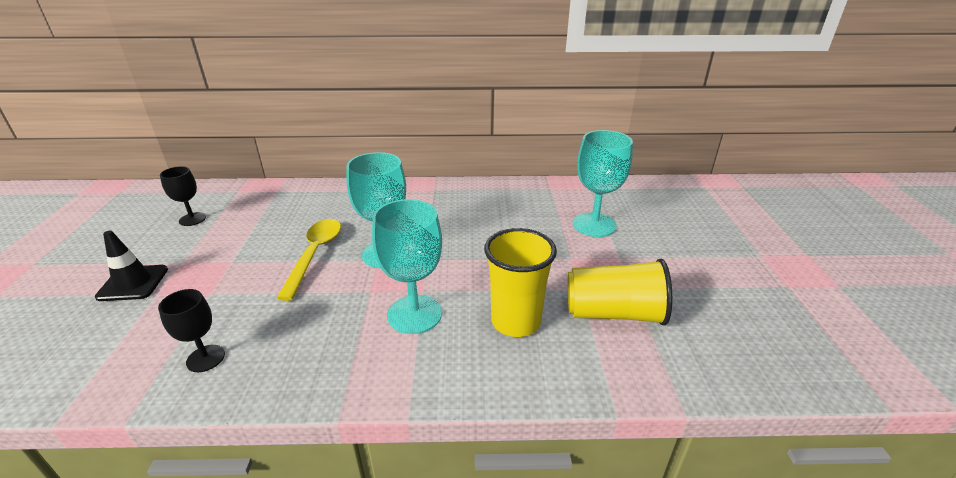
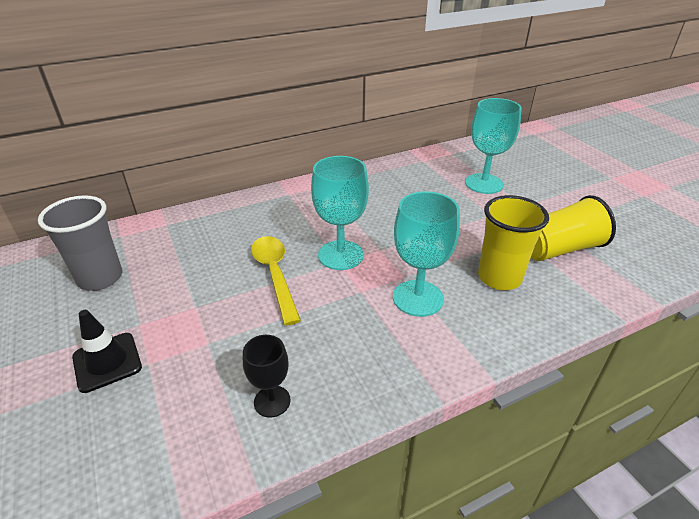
camera: 25 degrees left, 5 degrees up
(192, 219) = (100, 278): black goblet -> grey cup

